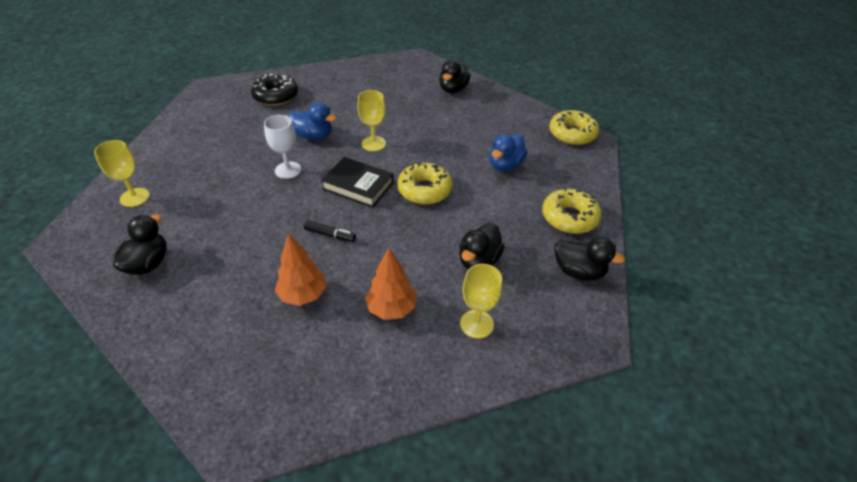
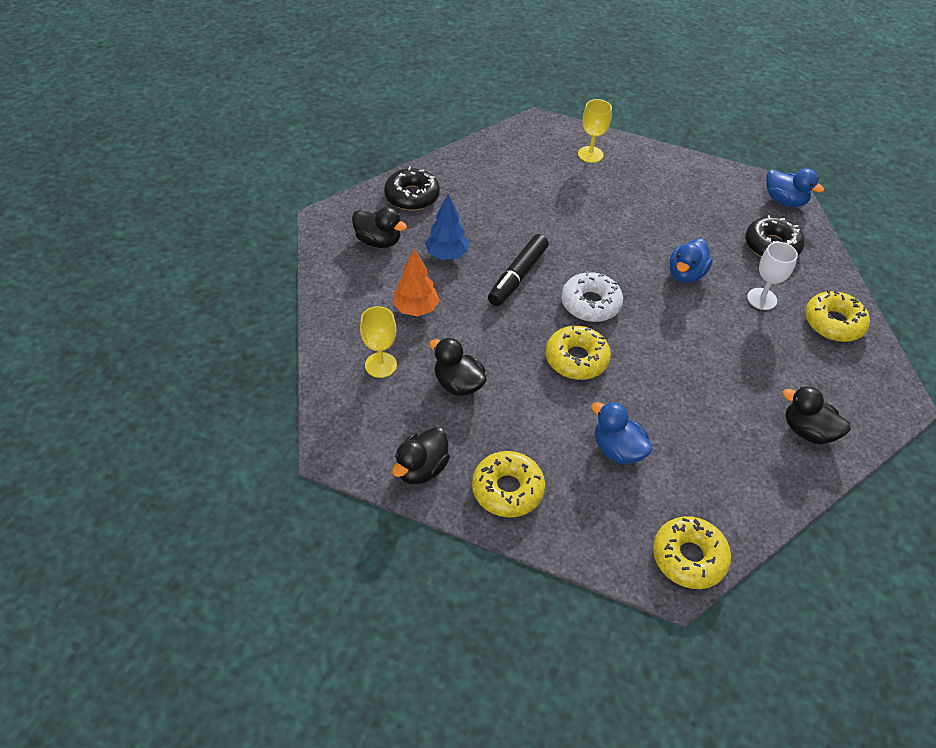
camera: 100 degrees right, 5 degrees up
(148, 264) = (504, 168): black duck -> black duck (378, 241)
(194, 347) = (412, 196): none -> black donut
(220, 89) = (784, 201): none -> blue duck
(288, 170) = (622, 251): white goblet -> white goblet (762, 299)
(303, 295) = (447, 254): orange tree -> blue tree
(330, 235) = (518, 276): black marker -> black marker, size x1.85
(354, 75) = (833, 323): none -> yellow donut
(358, 186) = (590, 304): black book -> white donut
(373, 144) = (669, 325): yellow goblet -> none

